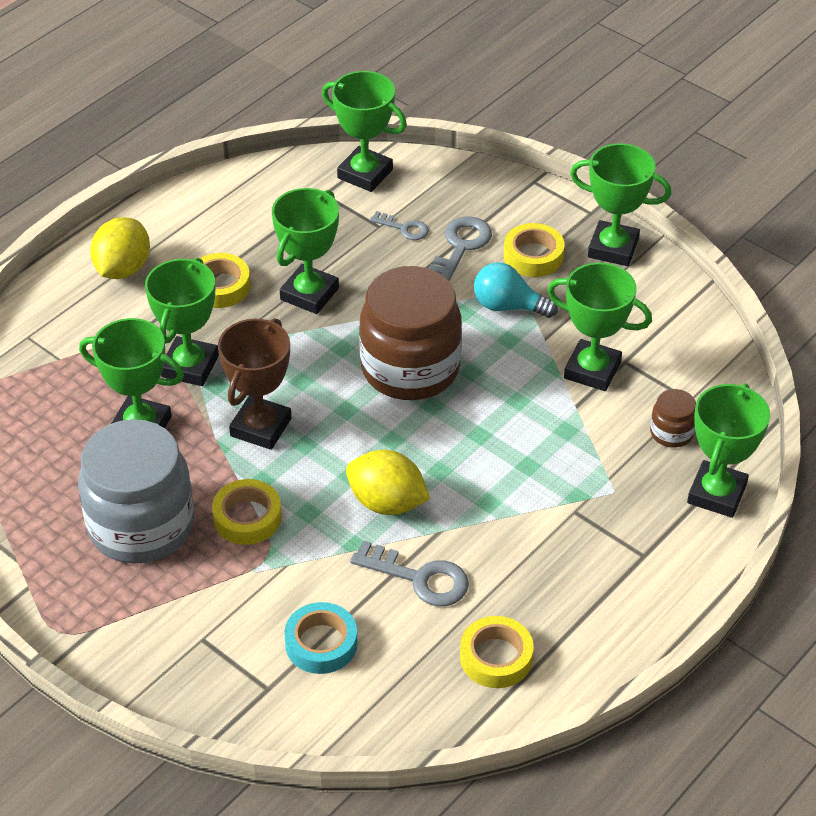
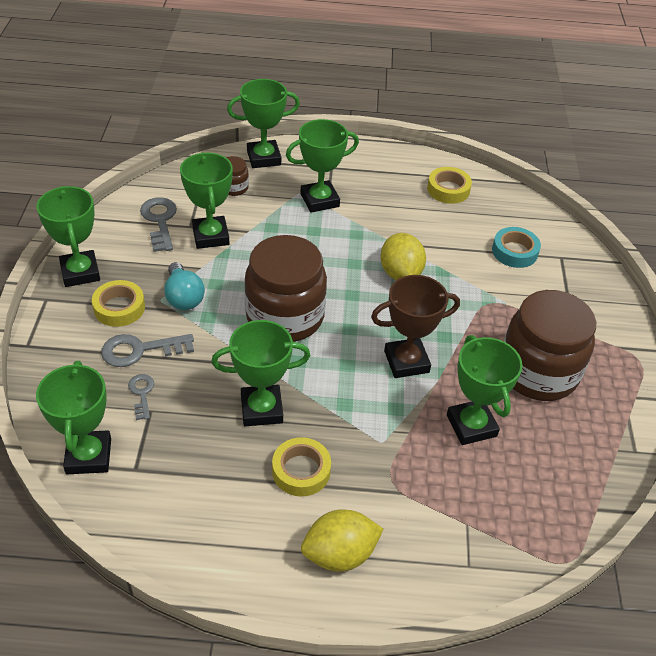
camera: 130 degrees left, 0 degrees up
(141, 526) = (538, 372): grey jar -> brown jar
(190, 366) = (394, 434): green trophy -> green trophy (319, 200)
(247, 517) = (476, 326): yellow tape -> none
(419, 578) = (434, 236): grey key -> grey key (160, 221)

